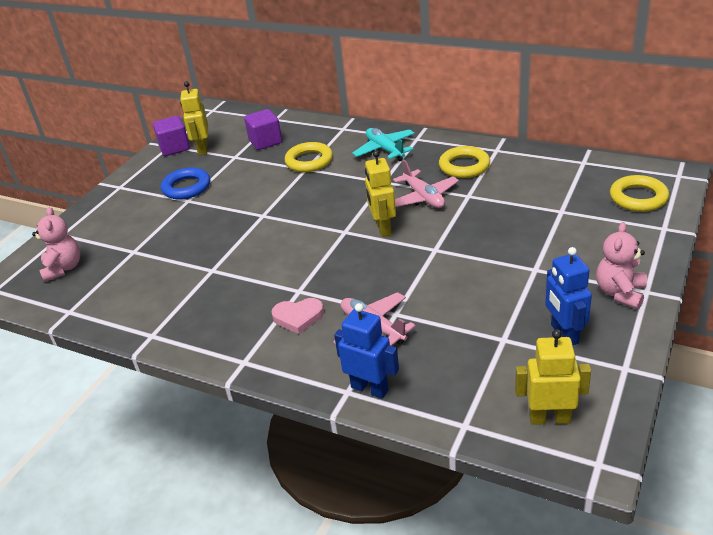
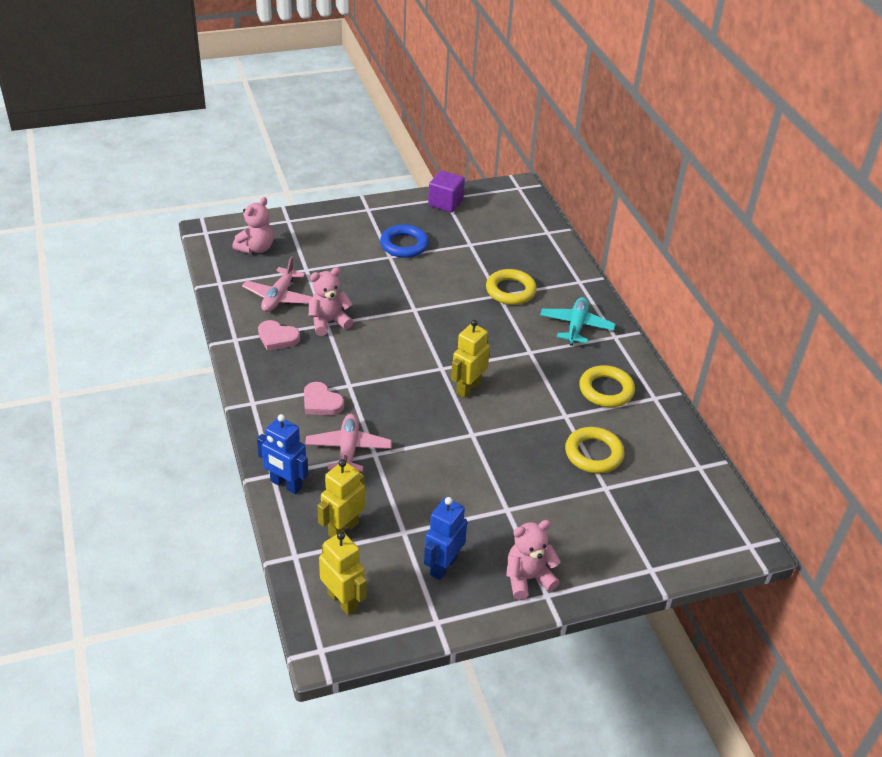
camera: 40 degrees right, 5 degrees up
(187, 307) = (277, 338): none -> pink heart
(202, 149) = (460, 219): yellow robot -> yellow robot (343, 529)
(212, 268) = (329, 322): none -> pink teddy bear
(265, 141) = (509, 248): purple cube -> none
(370, 388) = (286, 484): blue robot -> blue robot turned 135 degrees clockwise
(424, 197) = (534, 389): pink plane -> pink plane (278, 297)
(638, 198) = (681, 531): yellow ring -> yellow ring (593, 454)

